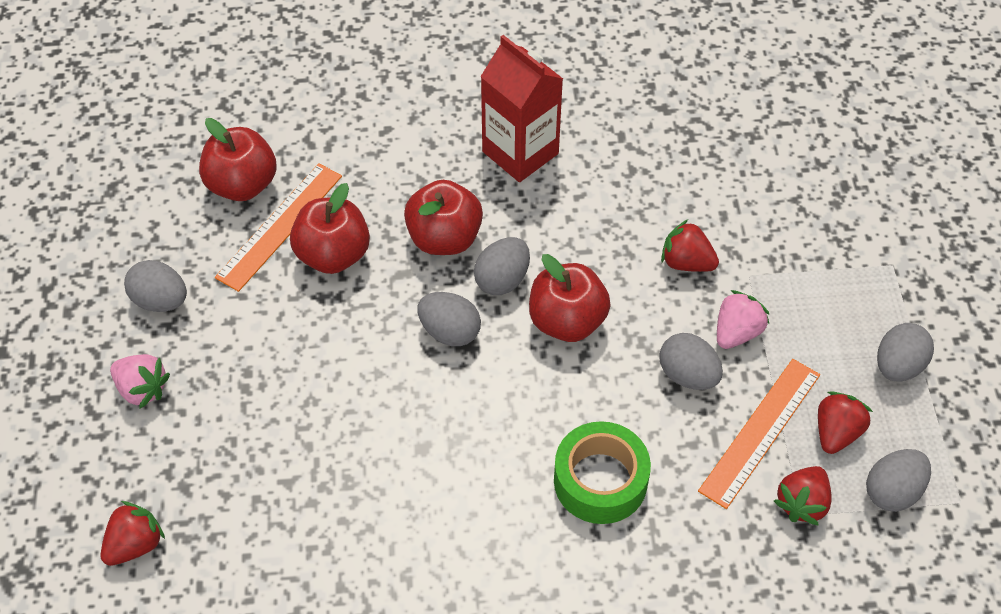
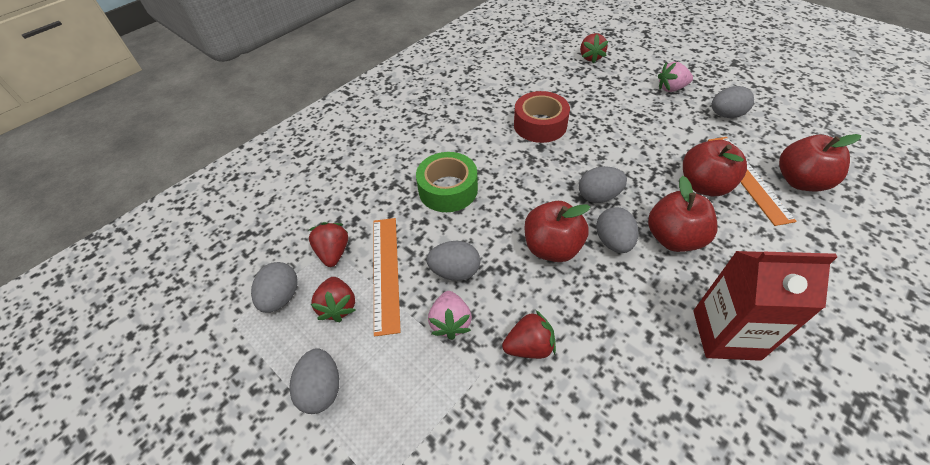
camera: 140 degrees right, 5 degrees down
(379, 481) = (540, 125): none -> red tape

